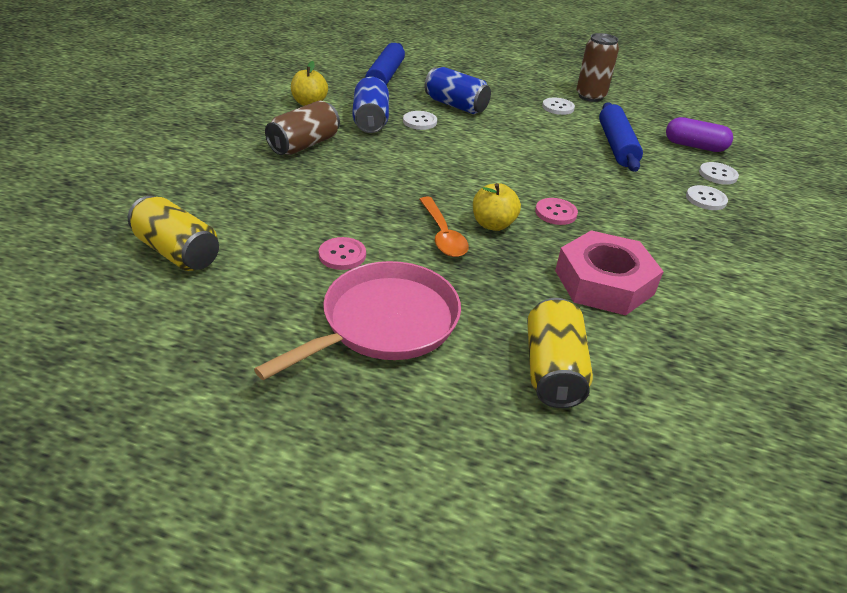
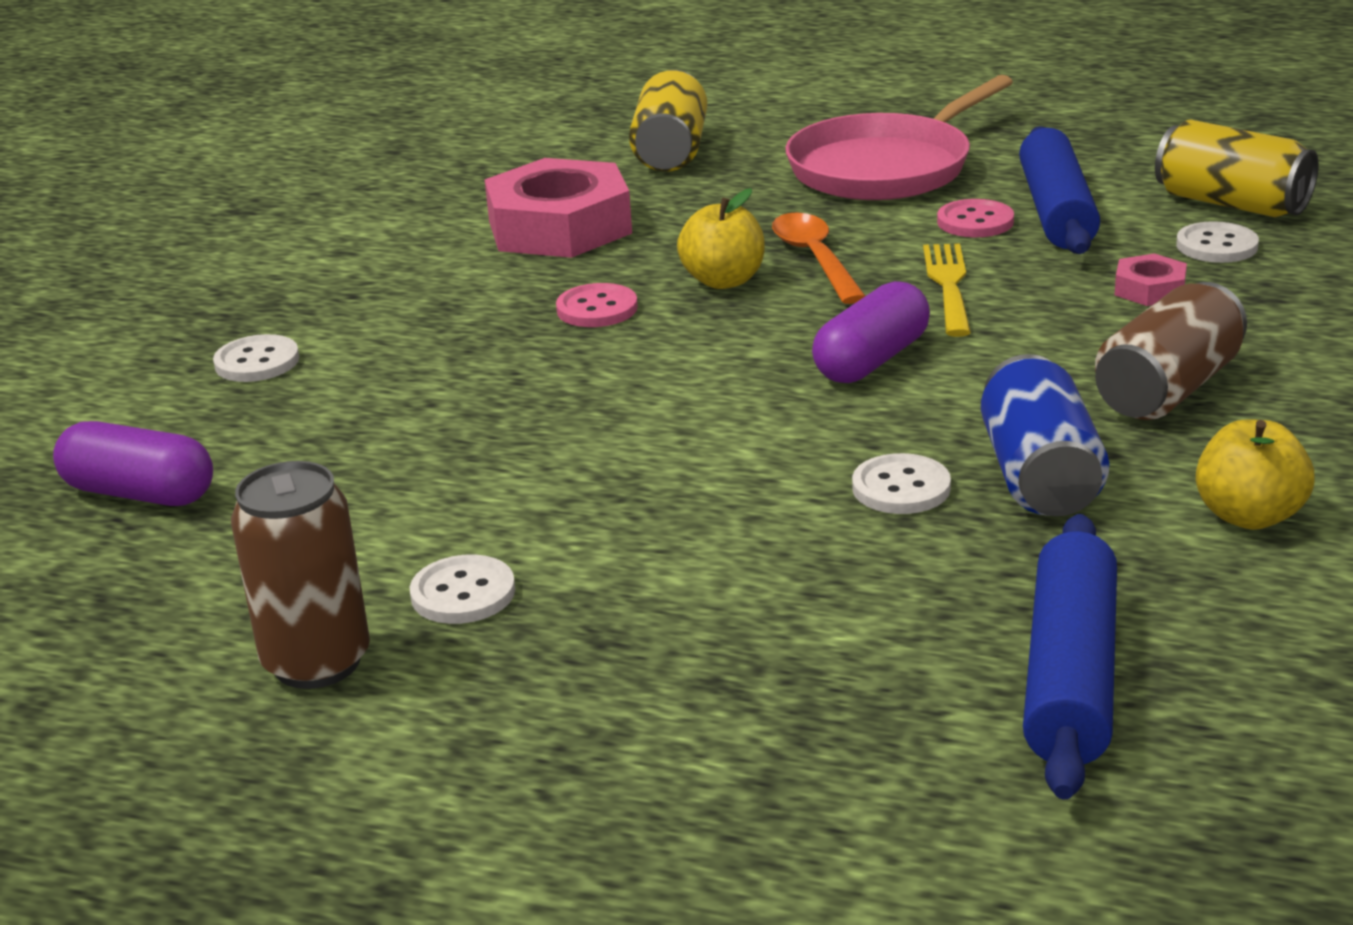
camera: 175 degrees left, 10 degrees down
(275, 194) = (1149, 289): none -> pink nut
(374, 207) = (948, 285): none -> yellow fork
(421, 170) = (871, 360): none -> purple capsule
(456, 105) = (799, 561): blue can -> none
(616, 145) = (363, 472): blue rolling pin -> blue rolling pin (1056, 211)
(717, 175) = (166, 419): white button -> white button (1216, 246)

